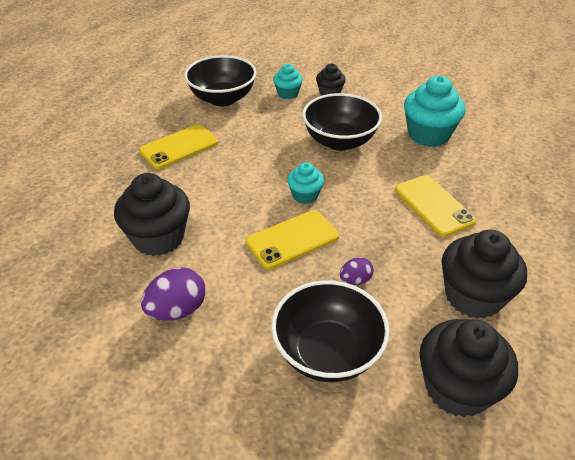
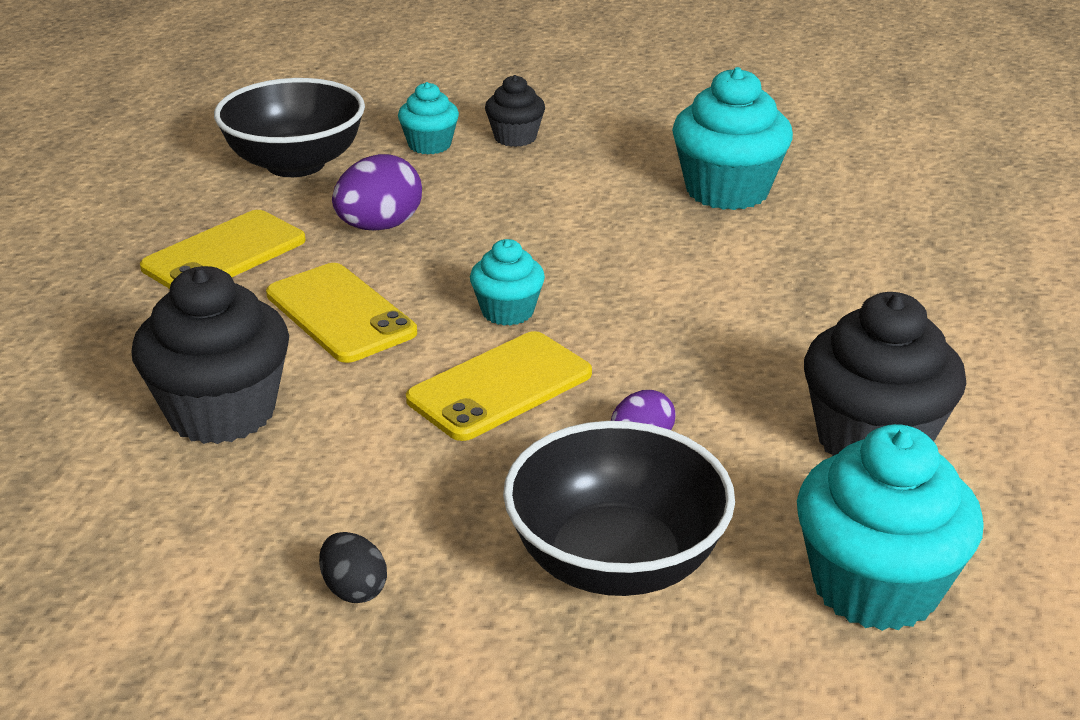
camera: 10 degrees left, 10 degrees down
(177, 310) = (294, 528): purple egg -> purple egg (379, 226)
(198, 350) = (354, 589): none -> black egg
(339, 141) = (555, 216): black bowl -> none
(433, 205) = (764, 304): yellow phone -> yellow phone (340, 313)
(457, 388) = (875, 586): black cupcake -> turquoise cupcake

